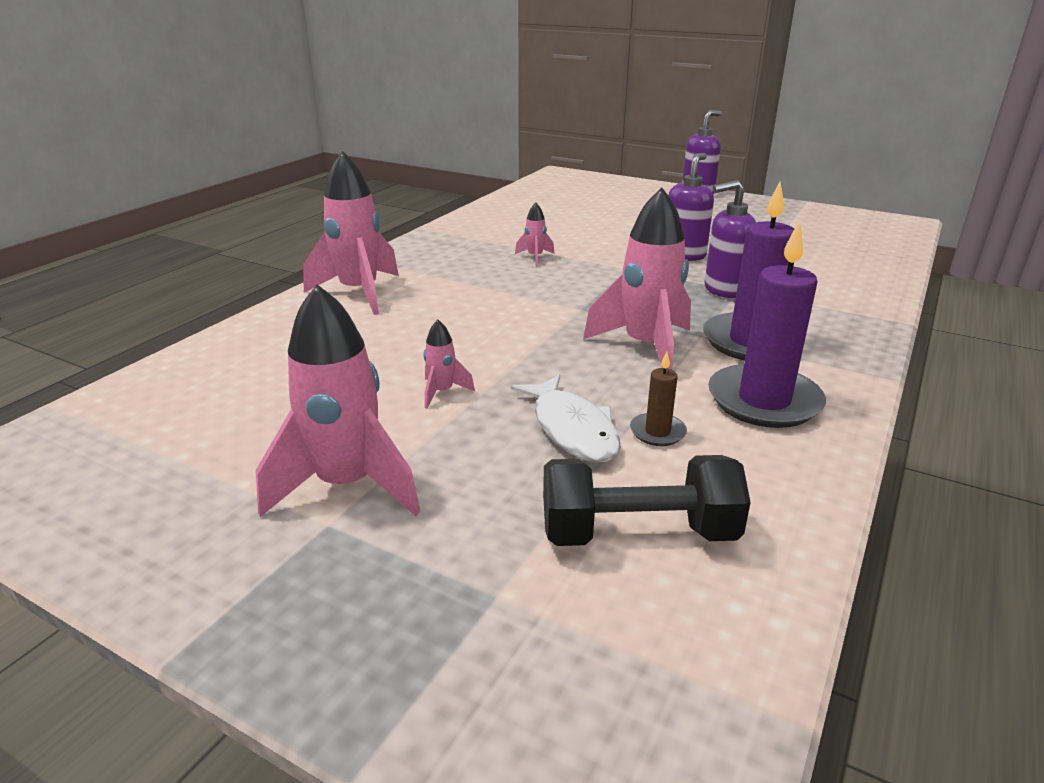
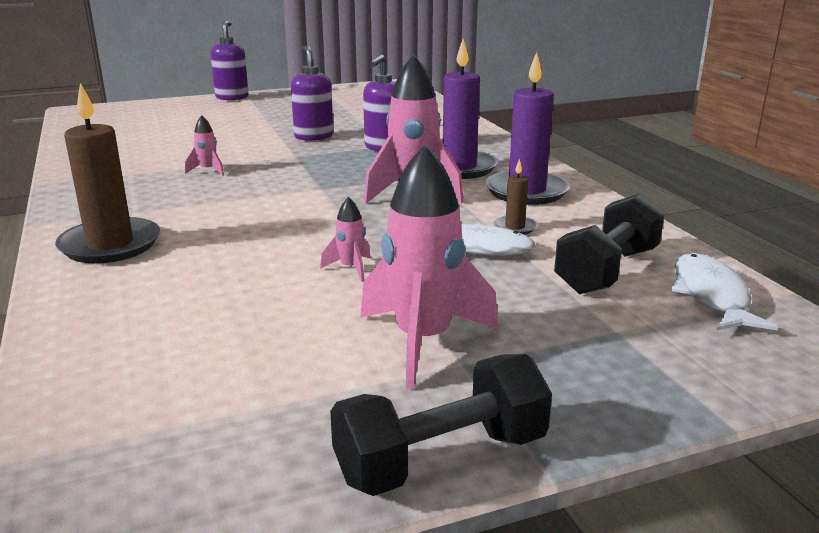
camera: 50 degrees left, 5 degrees down
(157, 581) = (441, 458): none -> black dumbbell
(359, 293) = (110, 245): pink rocket -> brown candle
(684, 643) = (711, 295): none -> white fish

